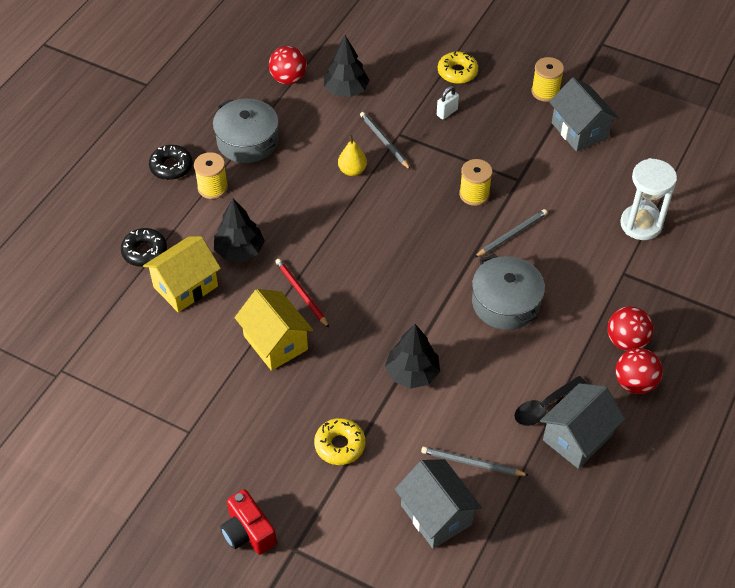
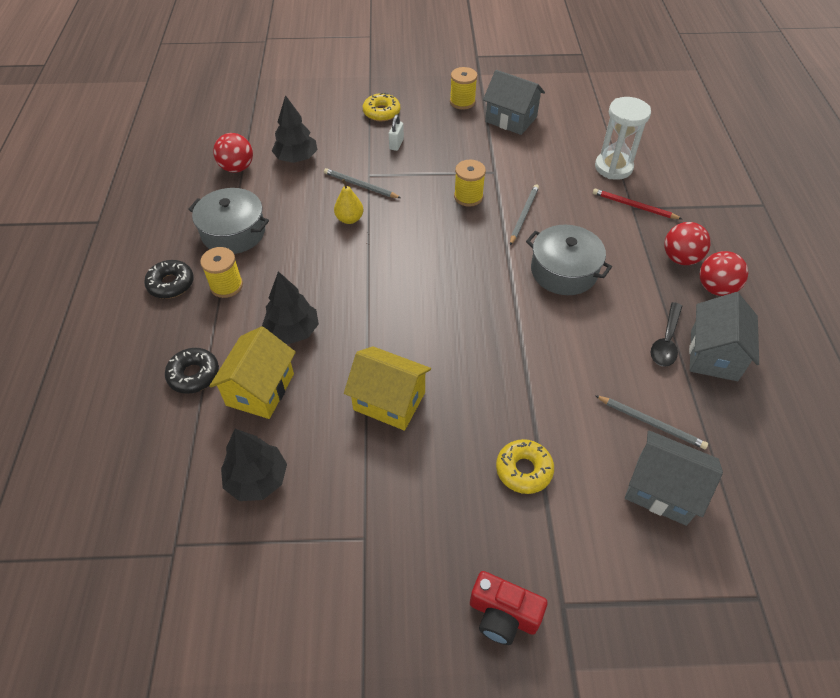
camera: 30 degrees left, 0 degrees up
(301, 293) = (380, 343): red pencil -> red pencil (634, 206)
(412, 373) = (535, 368): black tree -> black tree (257, 479)
(472, 463) = (651, 423): grey pencil -> grey pencil turned 135 degrees counterclockwise

